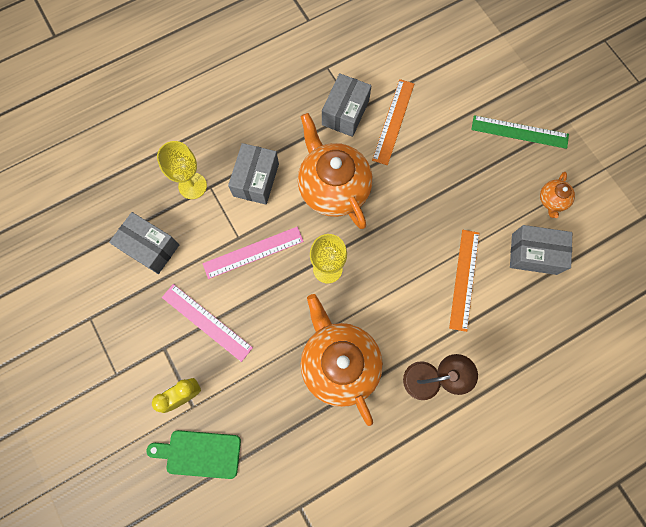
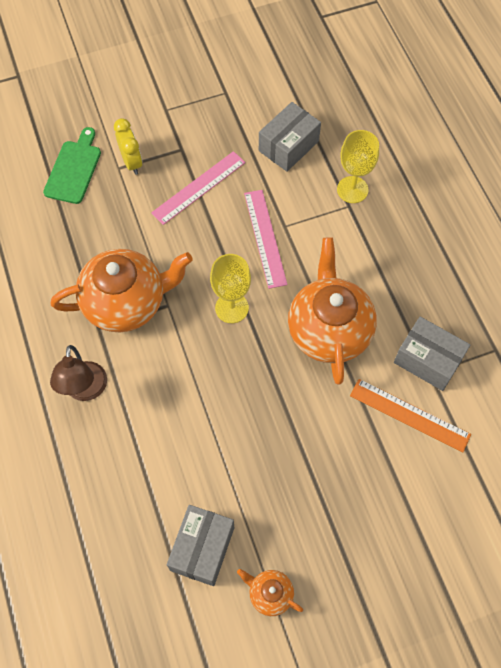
camera: 100 degrees right, 10 degrees down
(256, 180) = (350, 251): grey box -> none
(333, 187) = (329, 330): orange teapot -> orange teapot turned 75 degrees counterclockwise
(464, 279) = (188, 454): orange ruler -> none
(519, 132) = (376, 577): green ruler -> none

